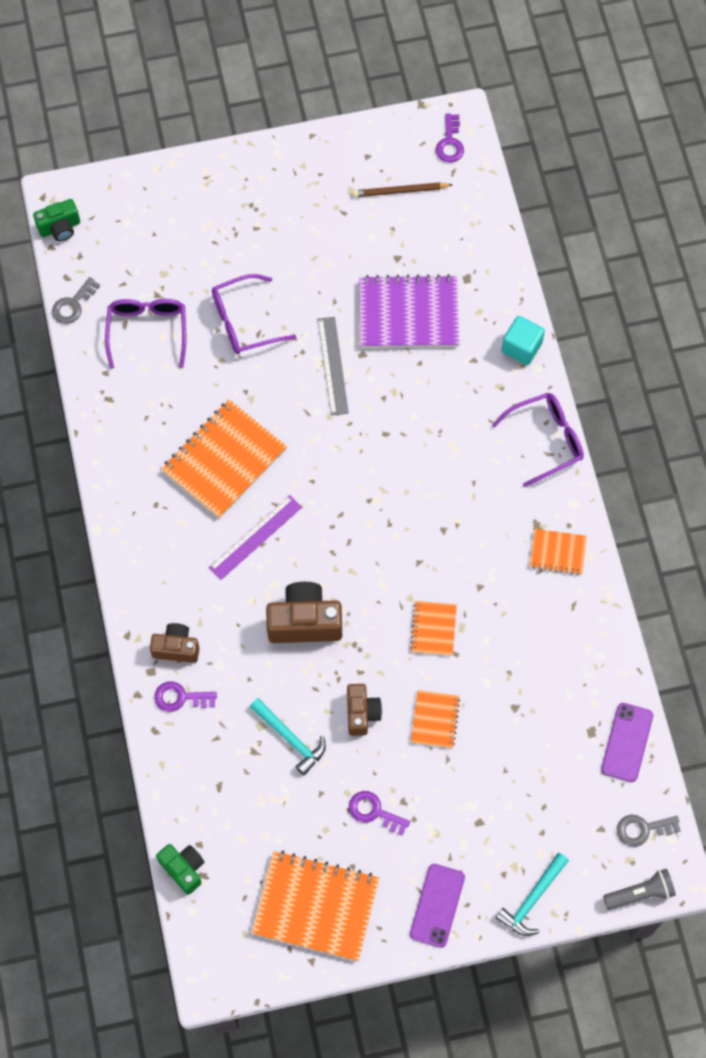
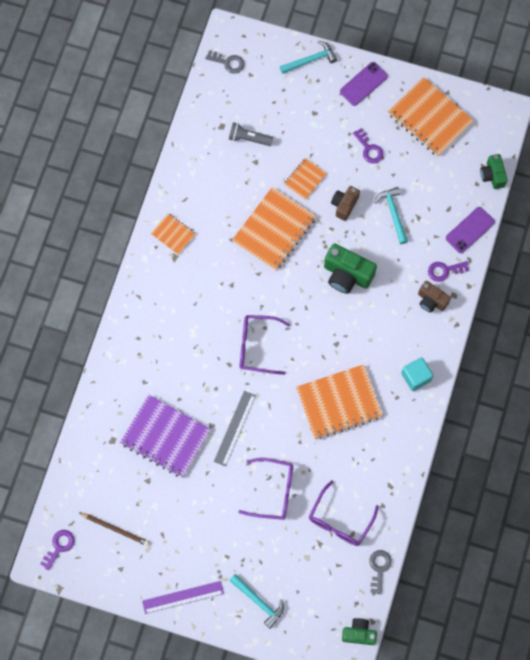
camera: 150 degrees left, 5 degrees up
(73, 305) = (379, 568): grey key -> grey key turned 60 degrees counterclockwise
(180, 697) = (444, 270): purple key -> purple key turned 135 degrees clockwise
(192, 202) = (258, 601): none -> turquoise hammer
(255, 537) = (347, 342): purple ruler -> purple ruler (183, 597)
(304, 622) = (347, 275): brown camera -> green camera
(433, 629) = (274, 230): orange notebook -> orange notebook, size x1.95
(521, 347) = (109, 373): turquoise cube -> turquoise cube (416, 377)
(546, 440) = (134, 305): purple glasses -> purple glasses (257, 346)
(627, 742) = (206, 110): purple phone -> purple phone (470, 230)
(640, 893) = (251, 33): grey flashlight -> grey flashlight (248, 138)

